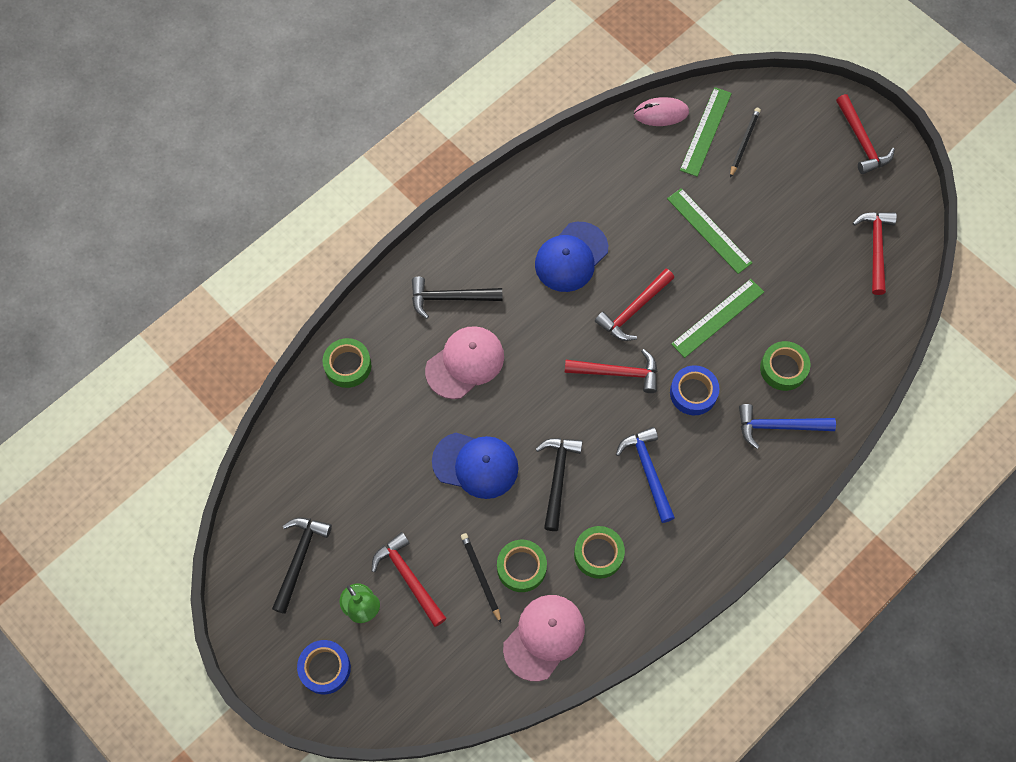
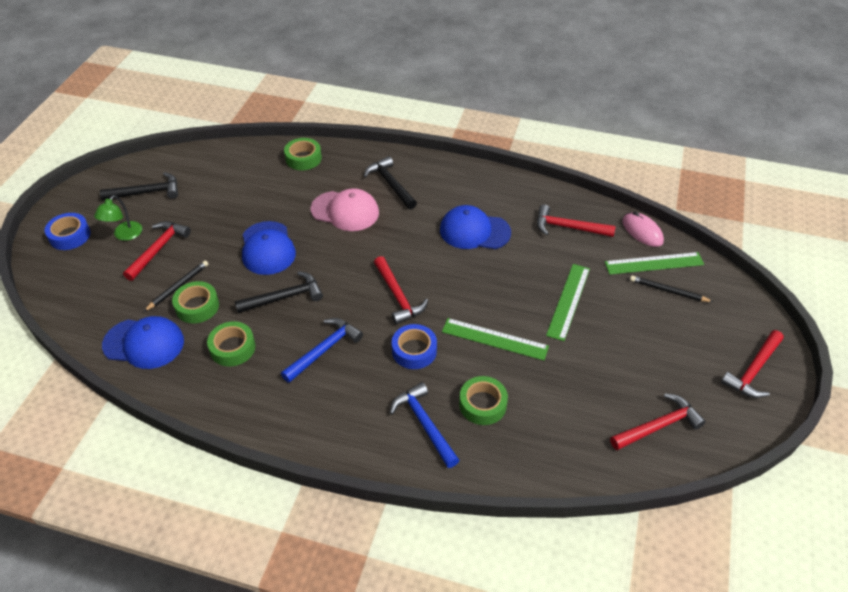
camera: 60 degrees right, 20 degrees down
(544, 637) = (144, 343): pink cap -> blue cap
(634, 310) = (459, 284): red hammer -> red hammer (568, 227)
(744, 143) = (668, 291): black pencil -> black pencil turned 150 degrees counterclockwise

